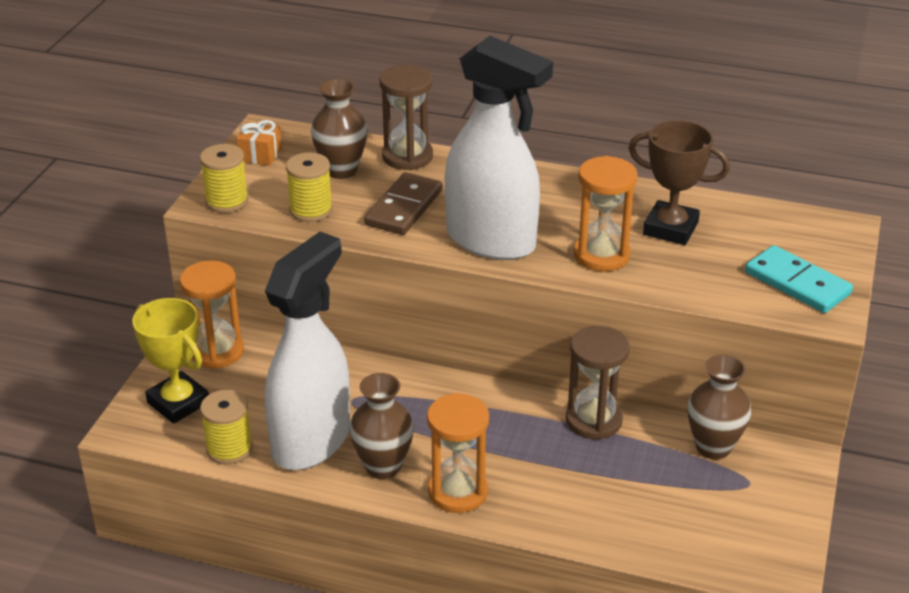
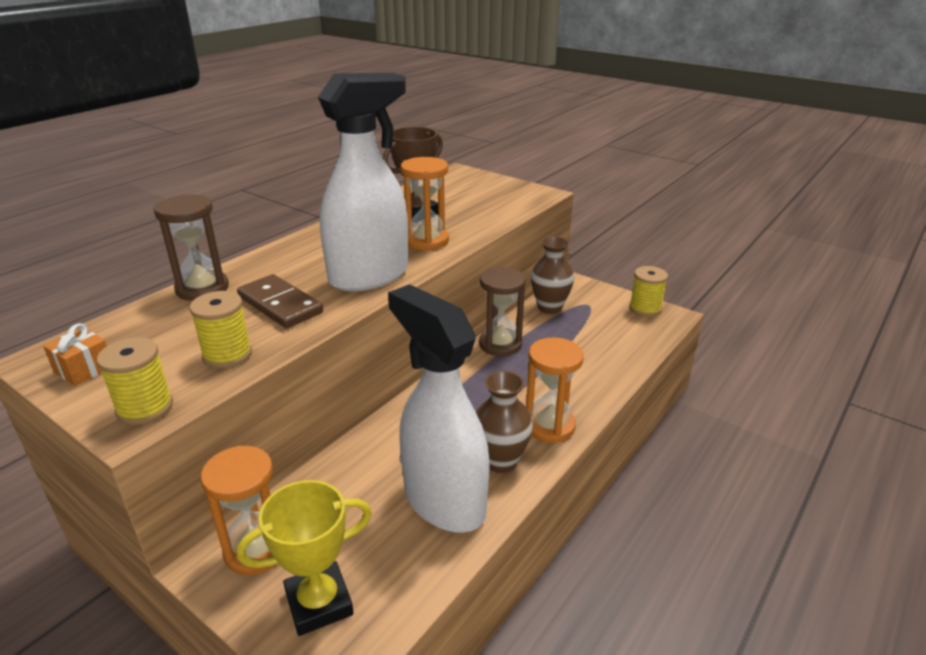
camera: 70 degrees left, 5 degrees down
(229, 449) = (422, 569): yellow spool -> yellow spool (645, 309)
(341, 170) = (179, 325): brown vase -> none
(797, 283) = (505, 194): turquoise domino -> none

